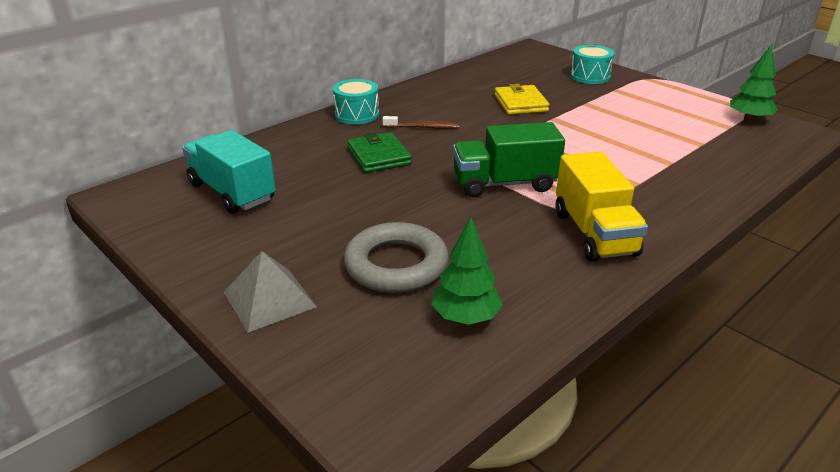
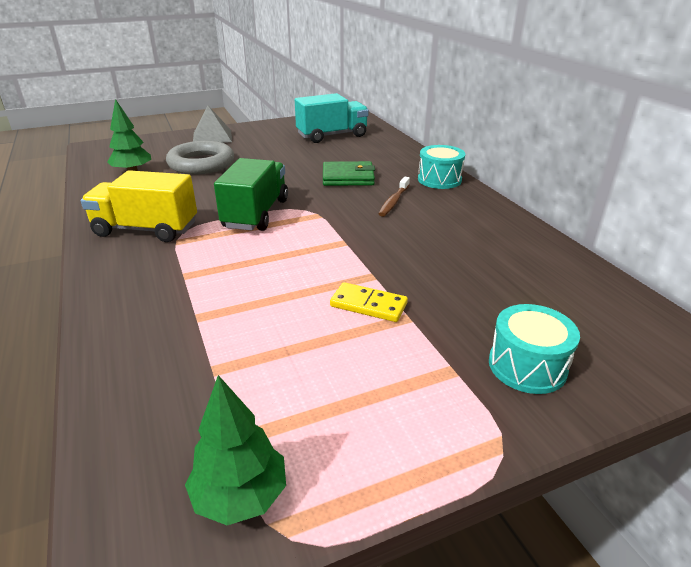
camera: 110 degrees right, 0 degrees up
(520, 103) = (431, 267): yellow wallet -> none
(586, 115) = (368, 305): none -> yellow domino

